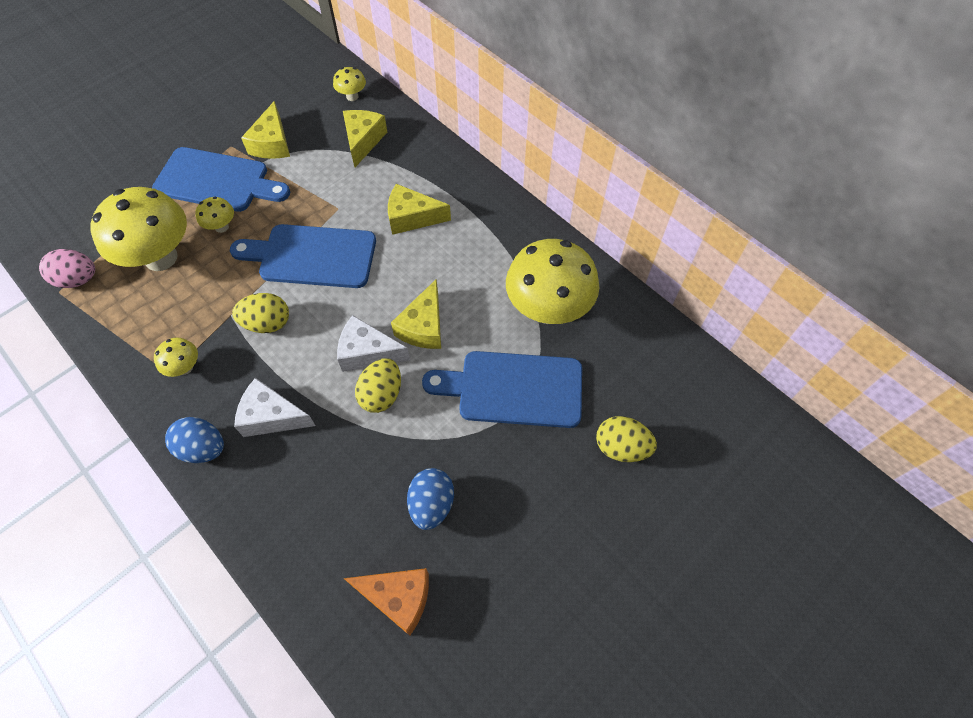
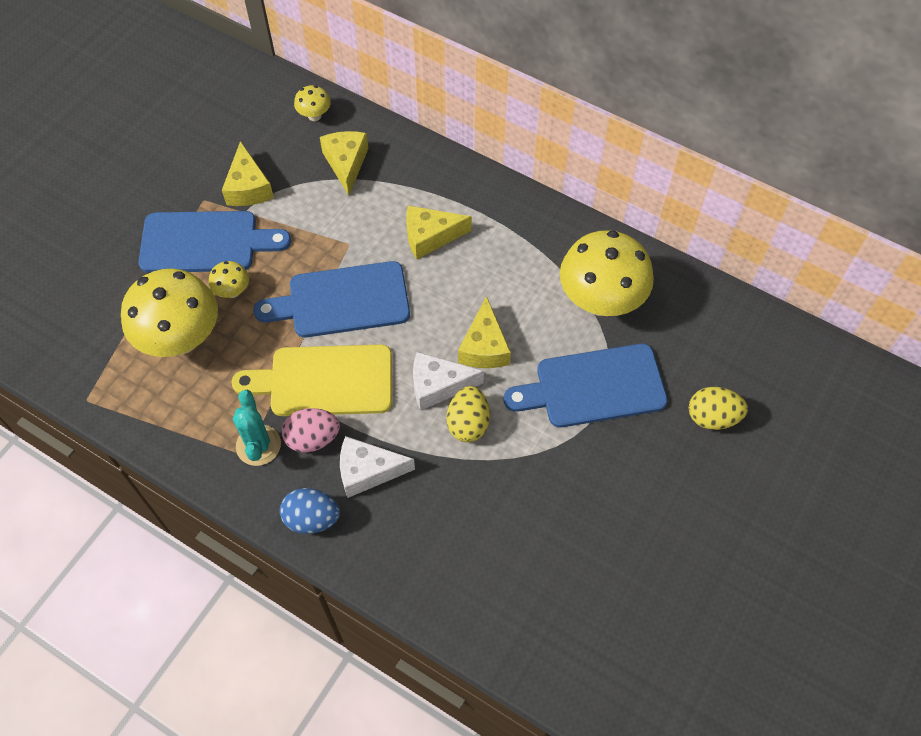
camera: 15 degrees left, 0 degrees up
(78, 280) = (102, 383): pink egg -> pink egg (313, 438)
(185, 367) = (258, 445): yellow mushroom -> turquoise cactus
(267, 323) = (324, 381): yellow egg -> yellow cutting board
(398, 597) = (554, 604): orange cheese -> none
(431, 504) = (555, 514): blue egg -> none

